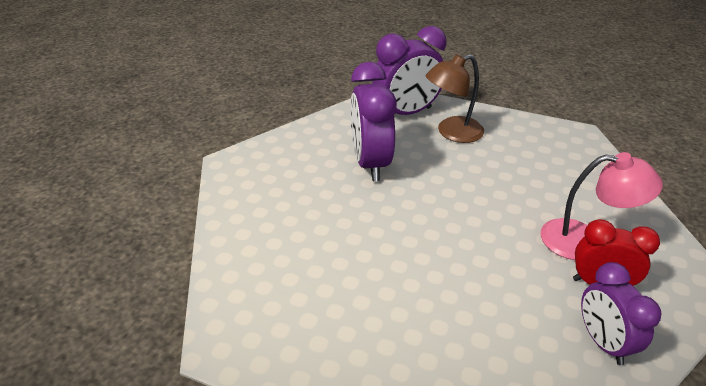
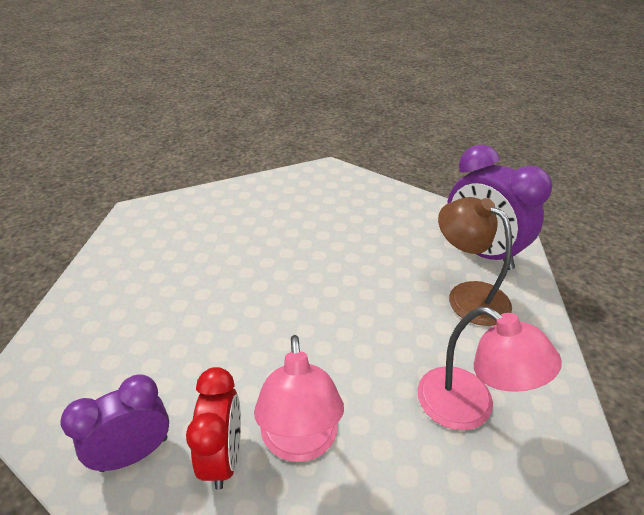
camera: 75 degrees right, 0 degrees up
(370, 163) = (368, 242): purple clock -> none
(553, 161) = (469, 408): none -> pink lamp

